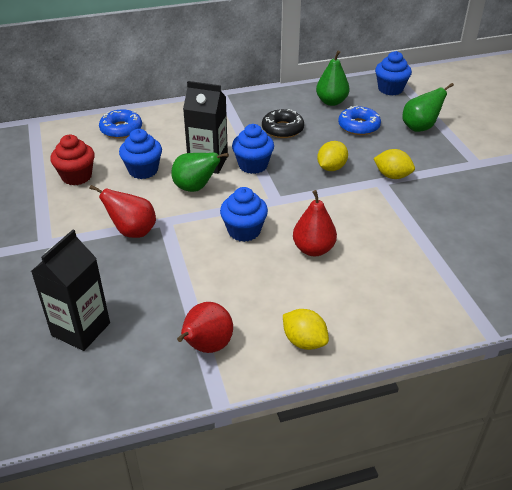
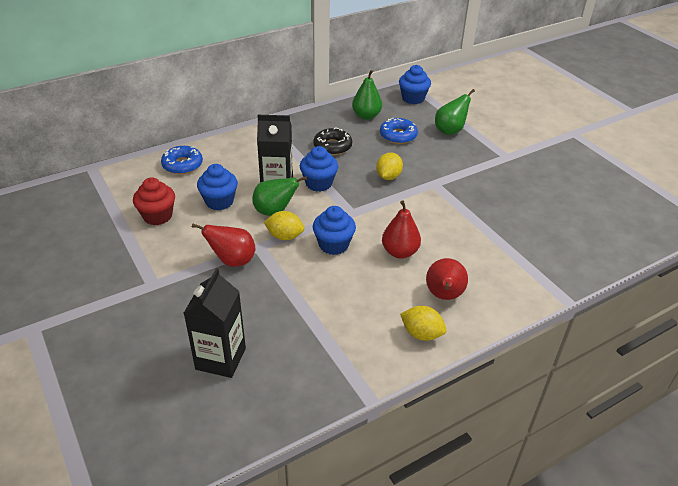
camera: 15 degrees left, 0 degrees up
(206, 346) = (340, 353): red pear -> red pear (444, 296)
(392, 176) = (442, 177): yellow lemon -> yellow lemon (285, 236)

